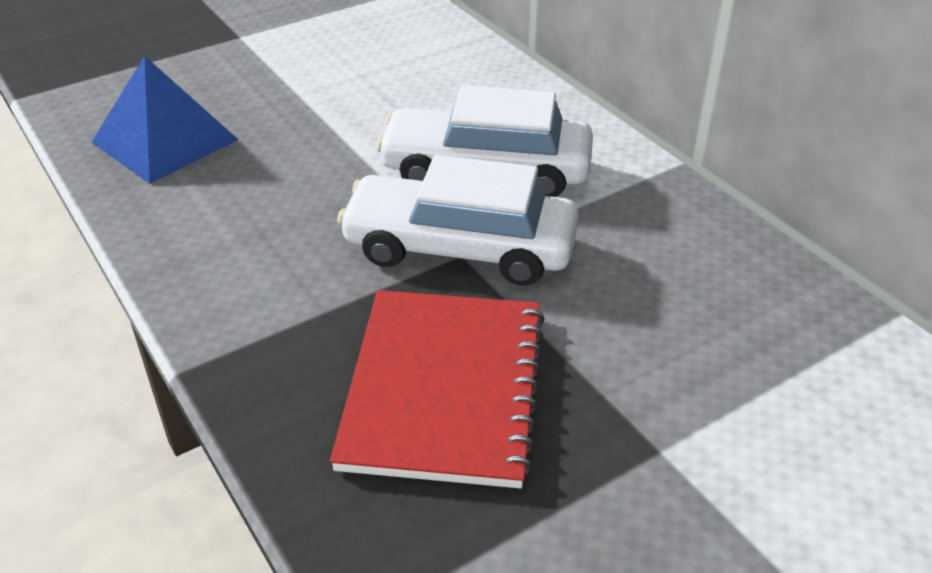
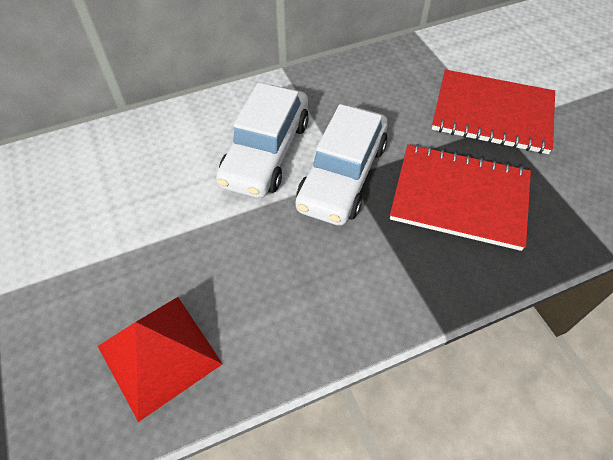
camera: 80 degrees left, 15 degrees up
(164, 141) = (159, 355): blue pyramid -> red pyramid
(691, 440) = (492, 114): none -> red notebook

